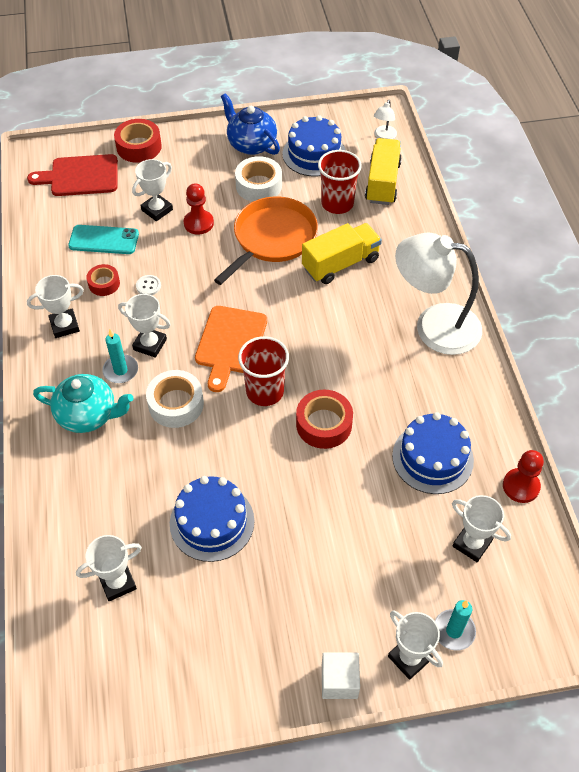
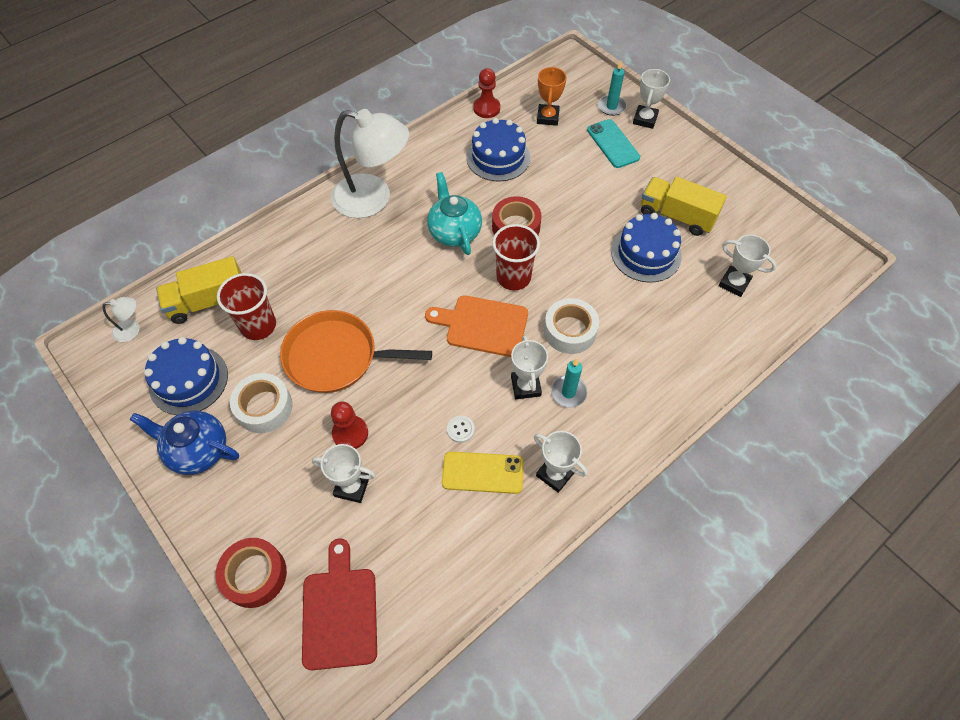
camera: 120 degrees left, 5 degrees up
(80, 176) = (339, 612): red cutting board -> red cutting board turned 150 degrees counterclockwise
(88, 415) = (628, 388): turquoise teapot -> turquoise teapot (454, 232)
(104, 240) = (425, 513): turquoise phone -> turquoise phone (613, 144)
(104, 284) = (482, 472): red tape -> yellow phone
(230, 343) = (482, 325): orange cutting board -> orange cutting board turned 150 degrees counterclockwise
(251, 144) = (197, 450): blue teapot -> blue teapot turned 90 degrees clockwise
(339, 681) = (686, 143): white cube -> none
(340, 264) = (339, 288): yellow truck -> yellow truck (676, 216)
(434, 326) = (373, 199): white lamp -> white lamp turned 60 degrees counterclockwise
(472, 544) = (547, 117): white trophy -> orange trophy

